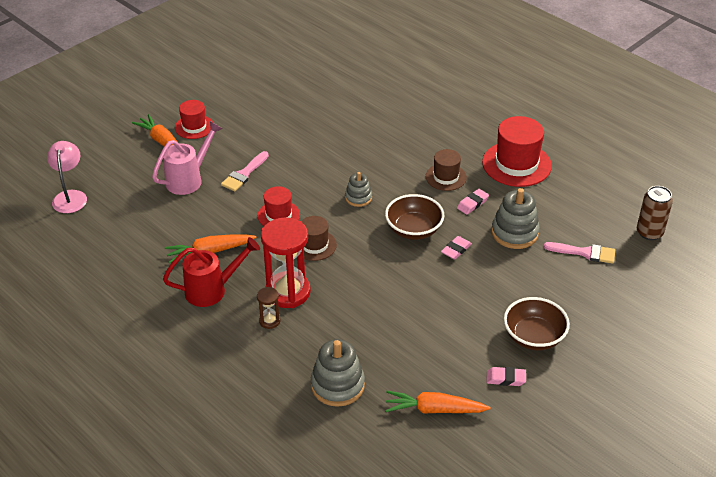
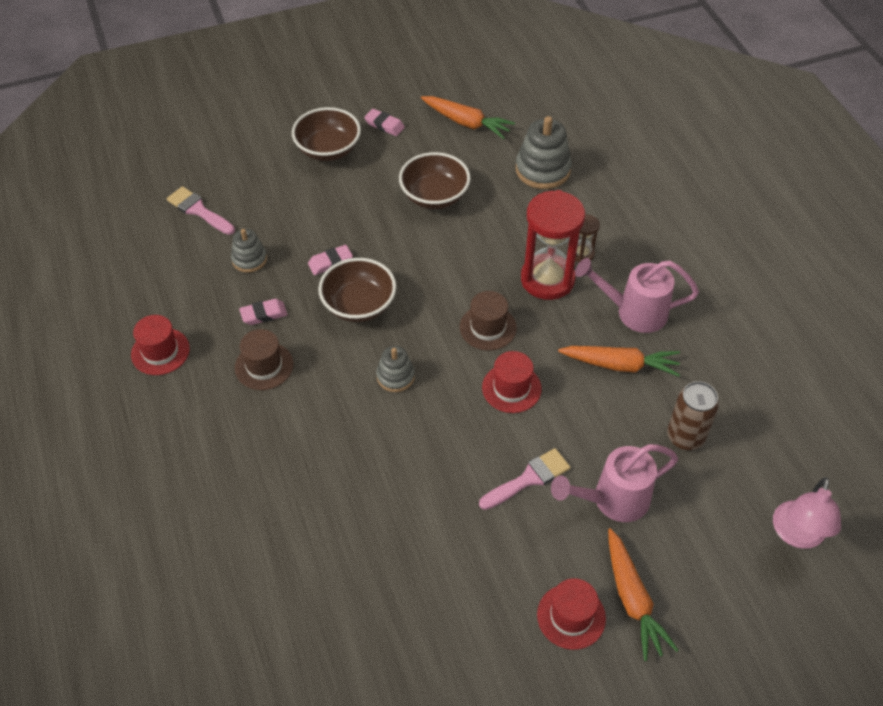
camera: 155 degrees left, 10 degrees up
(212, 290) = (634, 312): red watering can -> pink watering can
(415, 327) = (434, 196): none -> brown bowl
(514, 233) = (249, 259): grey stacking toy -> grey stacking toy, size x0.59
(516, 164) = (160, 351): red hat -> red hat, size x0.59
(649, 232) = (109, 207): brown can -> brown can (685, 437)

